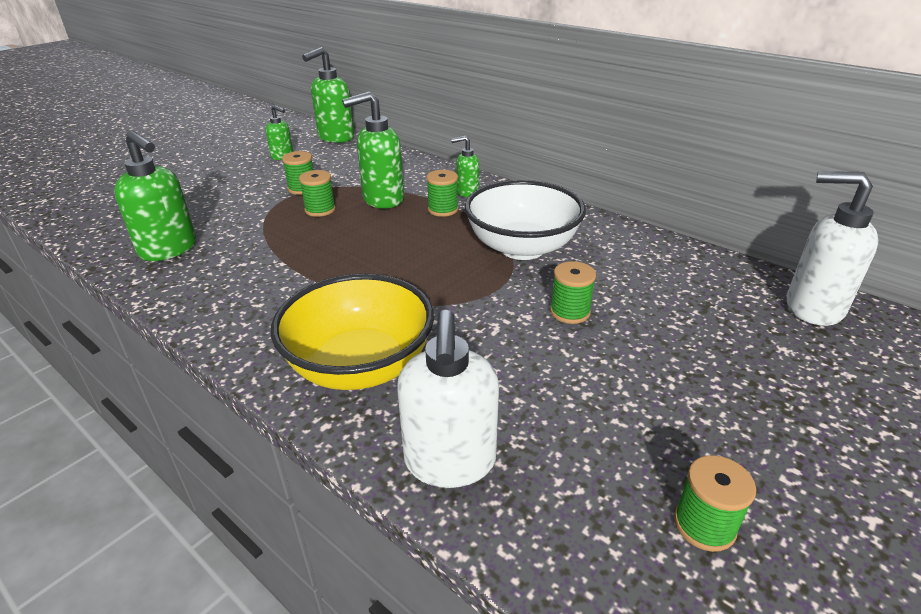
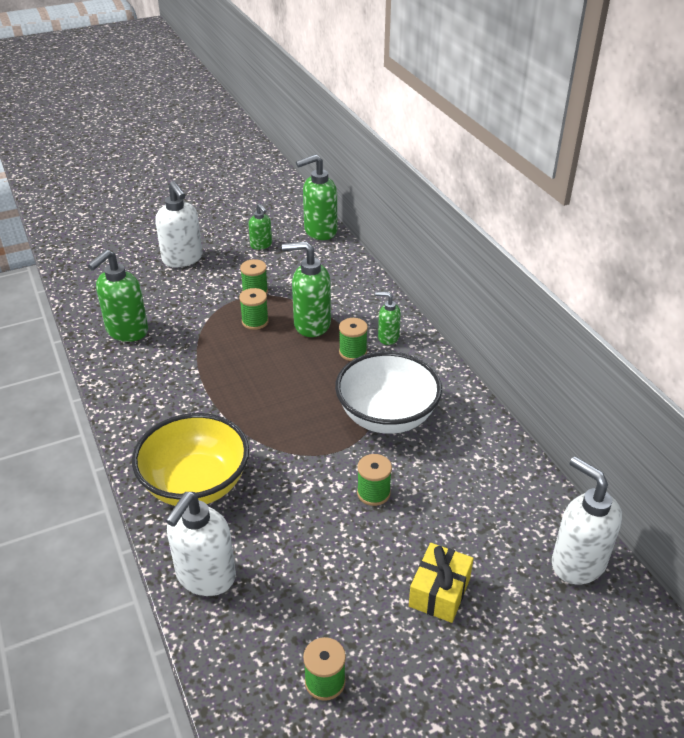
camera: 25 degrees right, 5 degrees up
(169, 250) = (126, 331): green soap dispenser -> green soap dispenser turned 60 degrees clockwise
(201, 181) = (183, 259): none -> white soap dispenser
(724, 377) = (439, 592): none -> yellow gift

